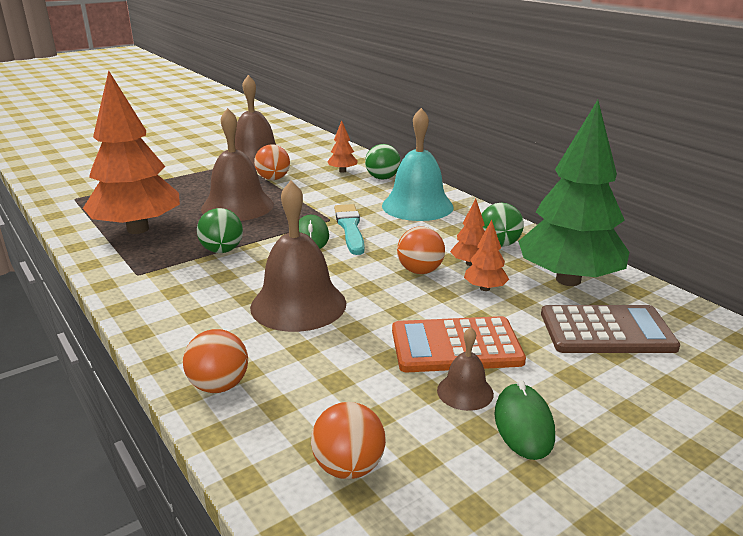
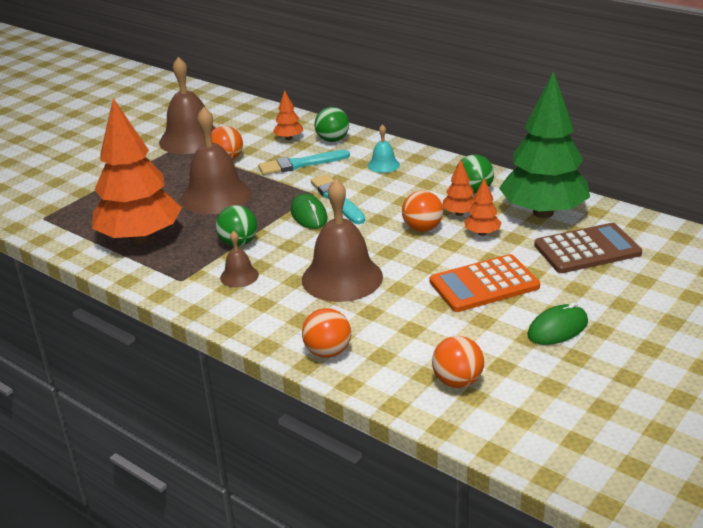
camera: 15 degrees left, 5 degrees up
(337, 193) = (301, 164): none -> turquoise brush
(417, 206) = (383, 165): turquoise bell -> turquoise bell, size x0.48
(465, 391) = (508, 316): brown bell -> brown bell (239, 276)
(523, 425) = (557, 329): green mouse -> green mouse turned 75 degrees clockwise

